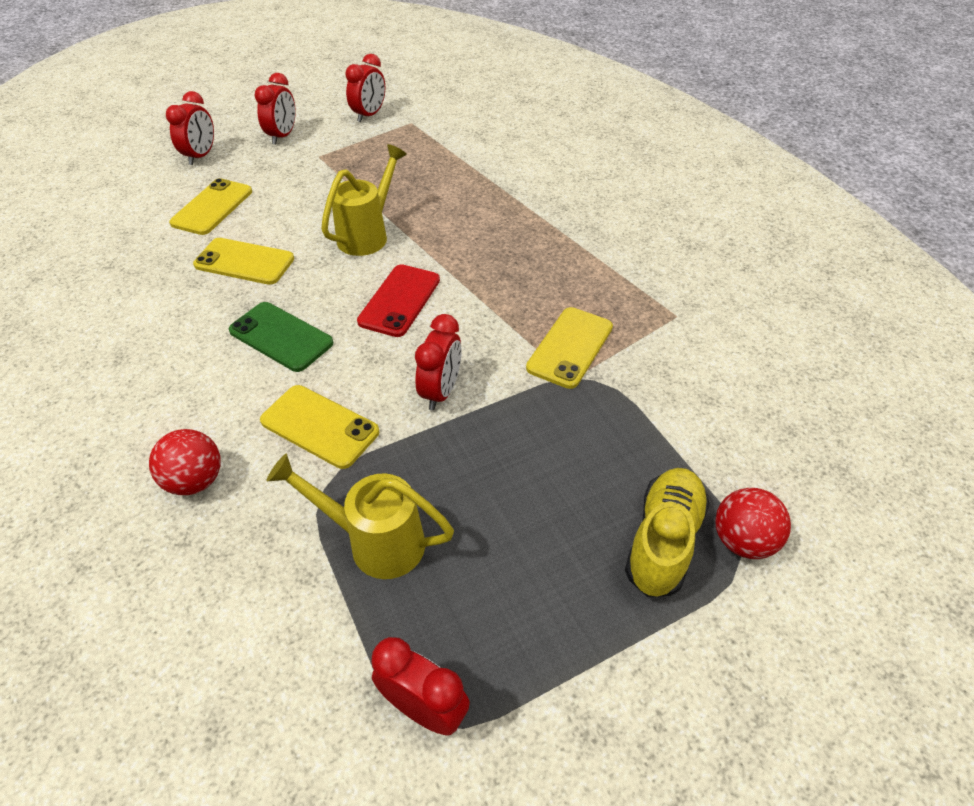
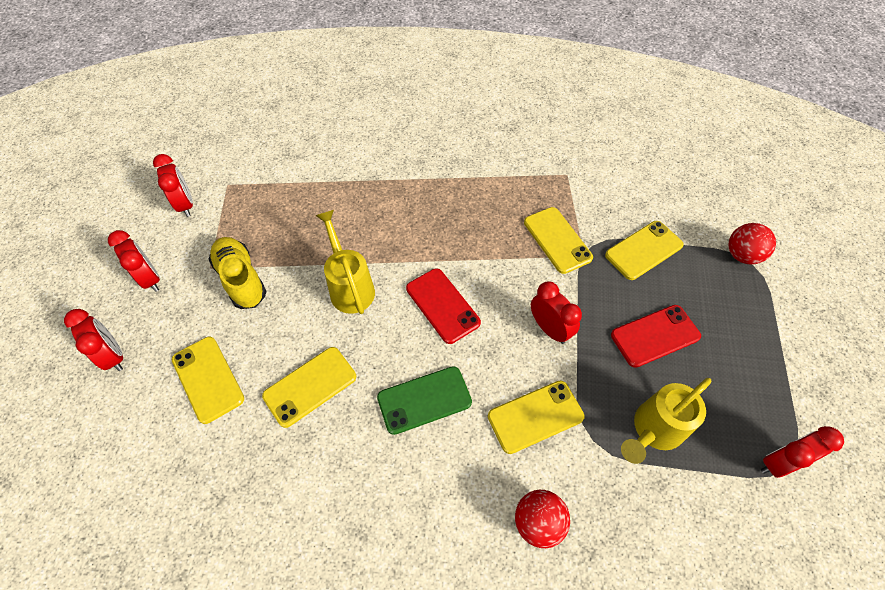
camera: 55 degrees left, 10 degrees up
(514, 491) = (655, 336): none -> red phone
(637, 430) = (643, 250): none -> yellow phone
(663, 541) = (725, 288): yellow shoe -> yellow shoe (241, 279)

